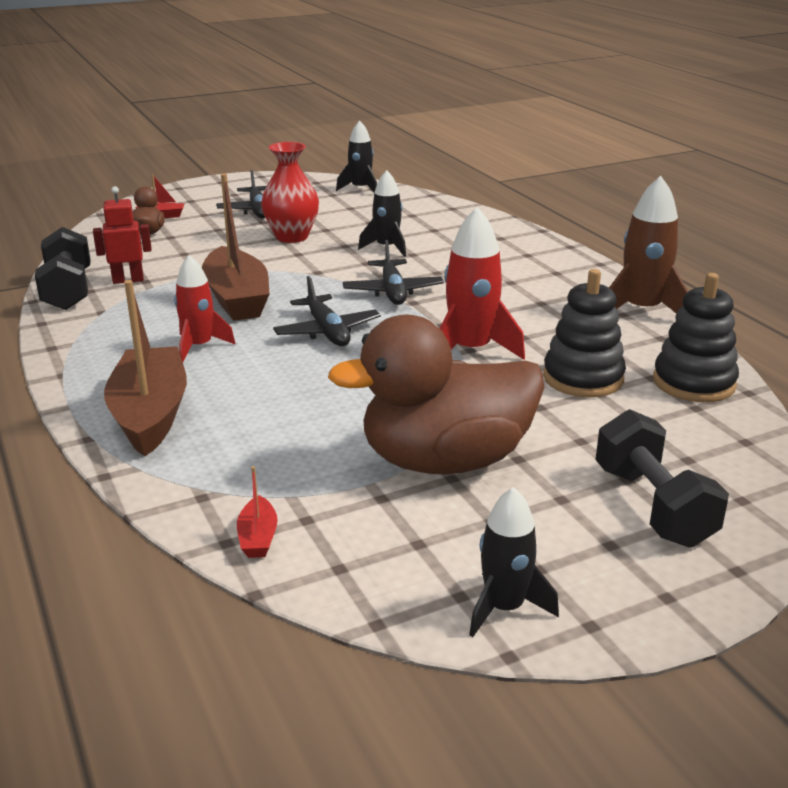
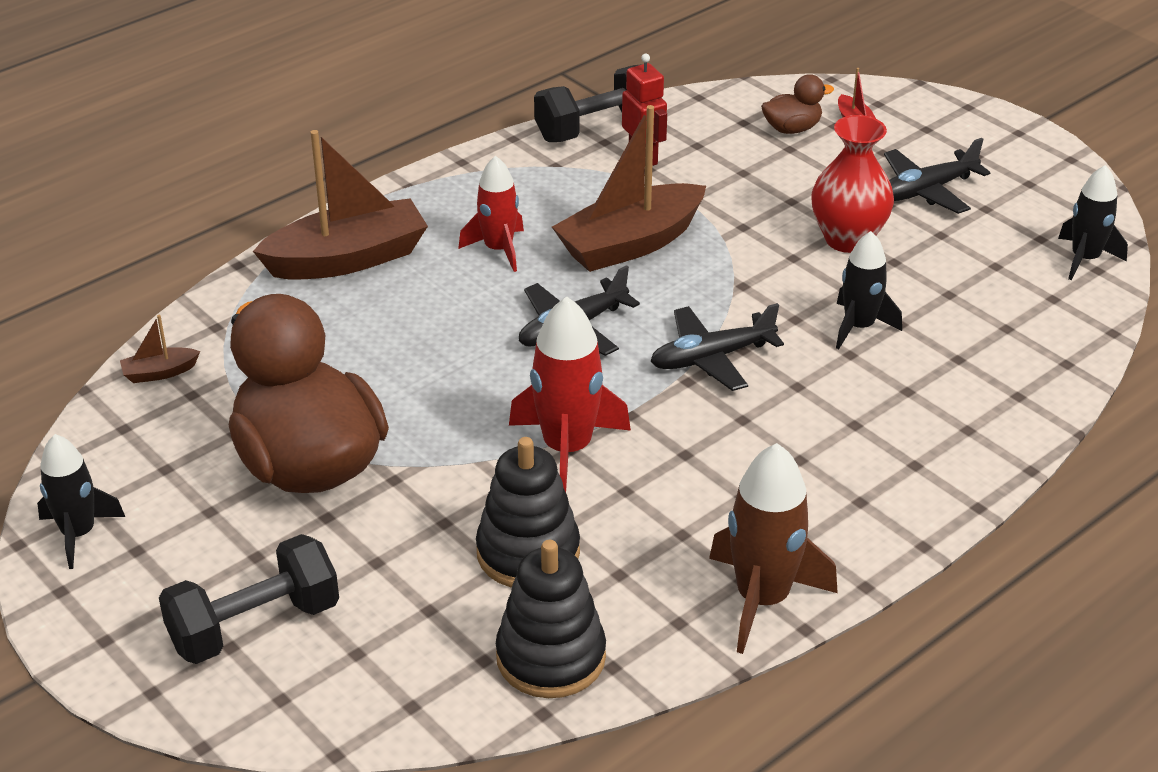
camera: 75 degrees right, 10 degrees up
(258, 537) = (159, 373): red boat -> brown boat

